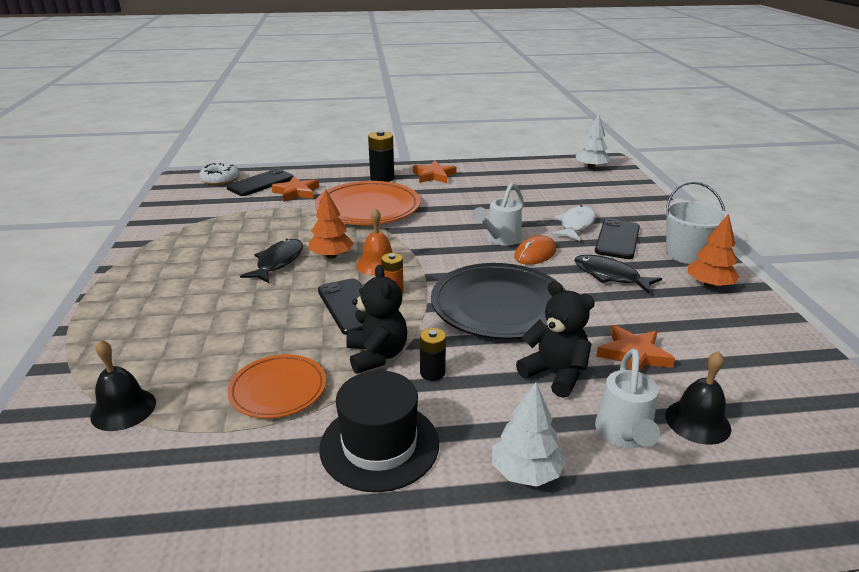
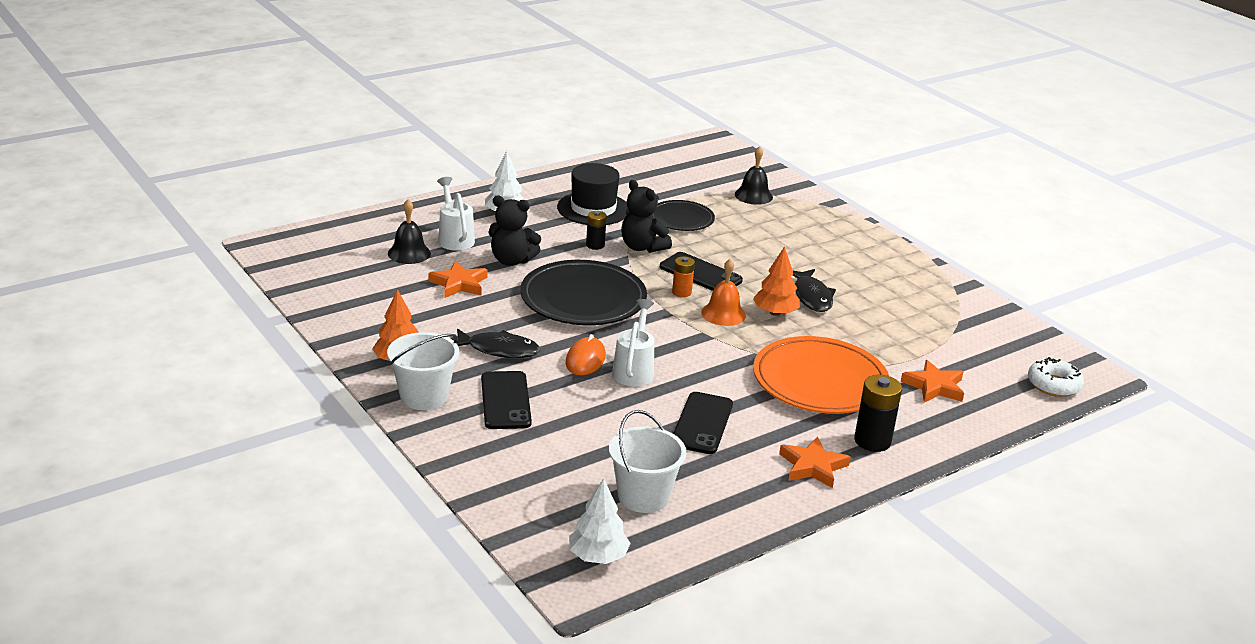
camera: 150 degrees right, 0 degrees up
(261, 183) = (999, 391): black phone -> black phone (702, 423)
(278, 389) = (681, 219): orange plate -> black plate
(549, 181) = (643, 496): none -> white bucket
(576, 225) = (562, 413): white fish -> none

